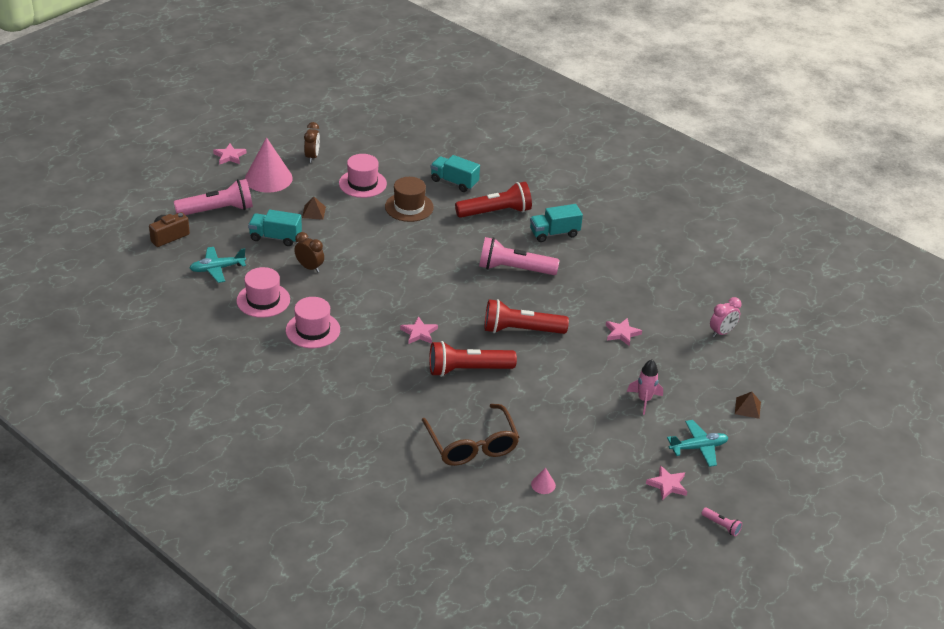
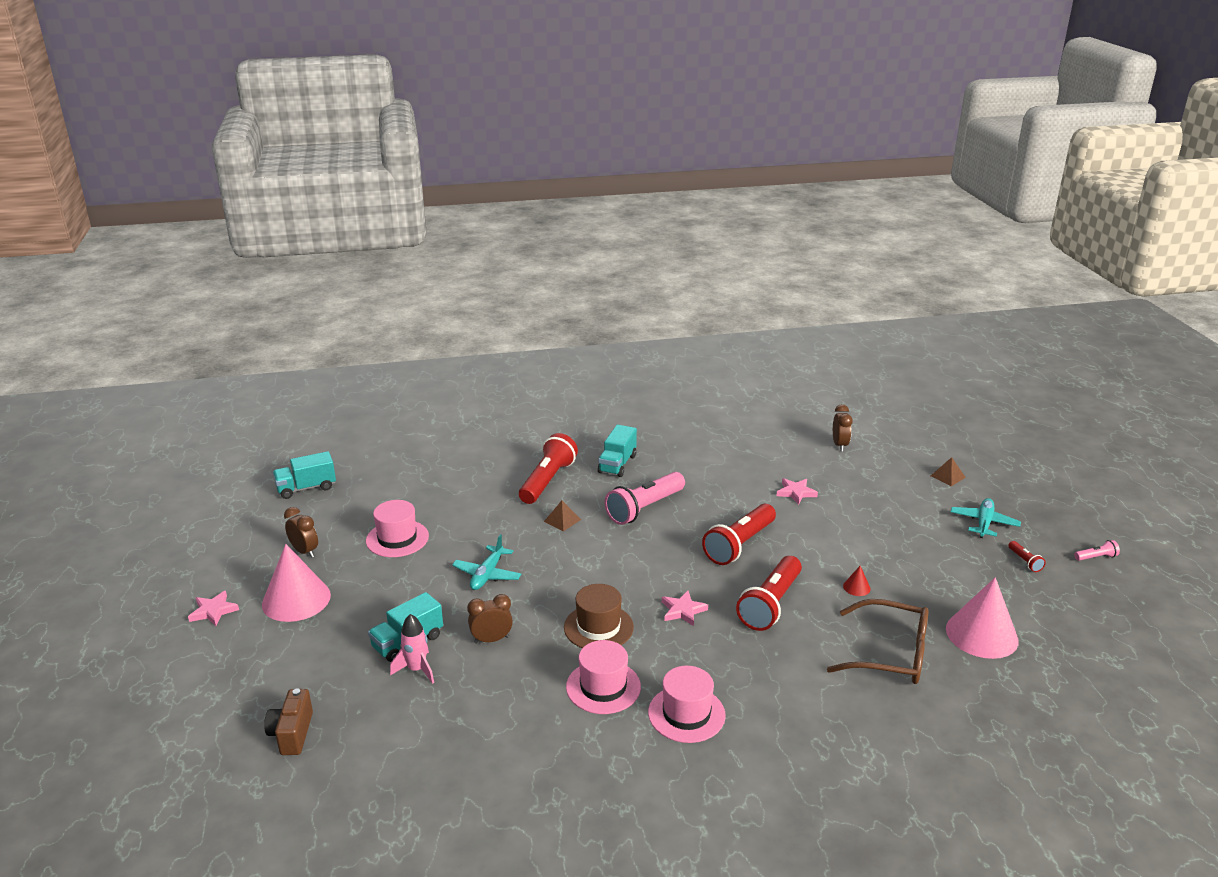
camera: 50 degrees left, 10 degrees down
(217, 210) = (298, 667): pink flashlight -> none
(217, 269) = (407, 717): turquoise plane -> turquoise plane (487, 574)
(263, 300) = (508, 703): pink hat -> pink hat (686, 714)
(314, 212) = (400, 593): brown pyramid -> brown pyramid (562, 520)
(409, 207) = (474, 526): brown hat -> brown hat (598, 627)
(454, 182) = (471, 483): turquoise truck -> turquoise truck (306, 488)
(533, 404) = (856, 587): none -> red cone
(543, 484) = (981, 634): pink cone -> pink cone, size x2.44
(644, 400) = (899, 522): pink rocket -> pink rocket (417, 670)
(667, 485) = (1025, 561): pink star -> red flashlight
(722, 332) = (839, 445): pink clock -> brown clock

